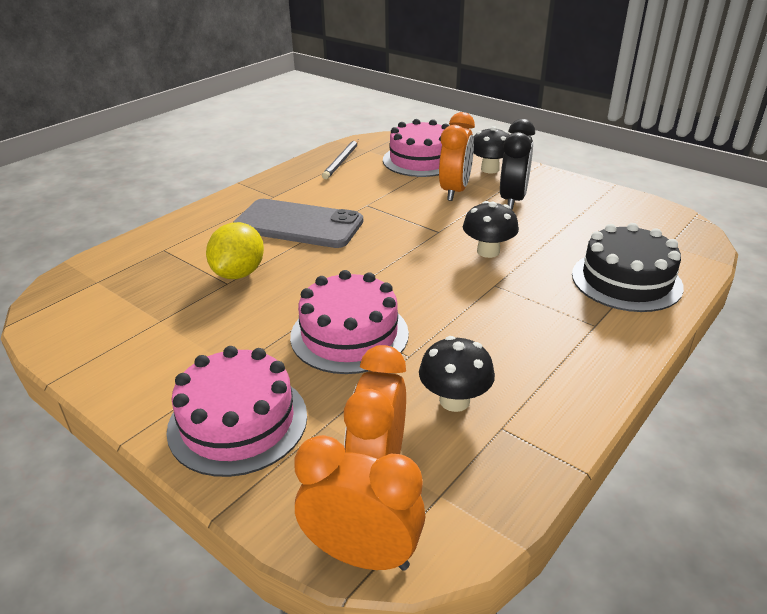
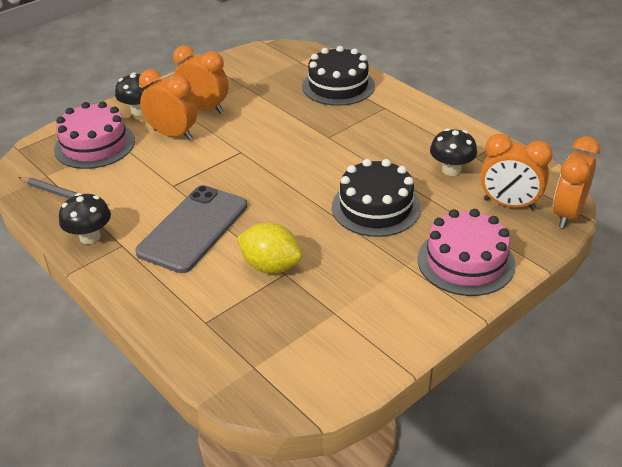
camera: 80 degrees left, 5 degrees up
(349, 334) = (376, 207): pink cake -> black cake
(488, 251) = (282, 132): black mushroom -> black mushroom (90, 237)
(513, 200) = (204, 109): black clock -> orange clock

